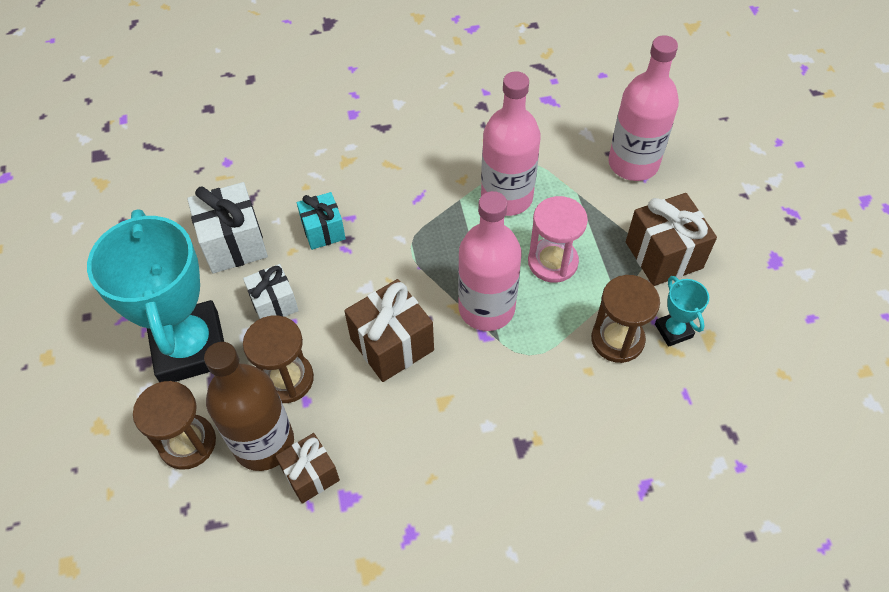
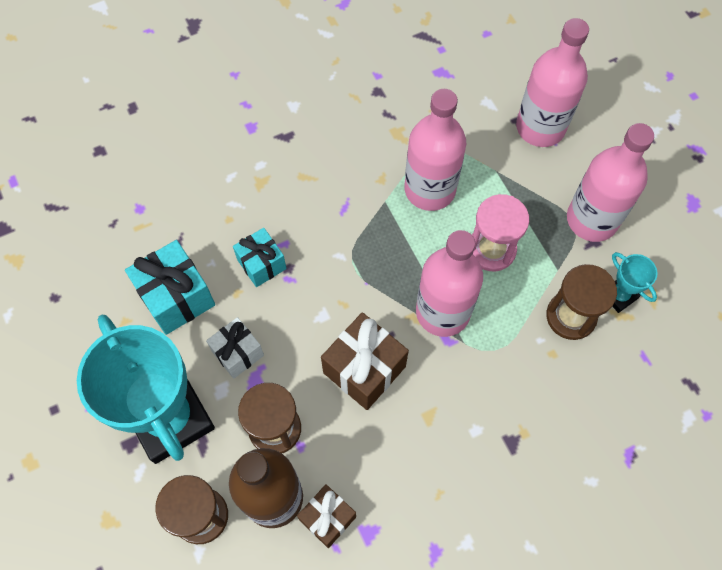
camera: 15 degrees left, 10 degrees up
(234, 243) = (176, 297): white gift -> turquoise gift
(663, 255) = (592, 219): brown gift -> pink bottle

